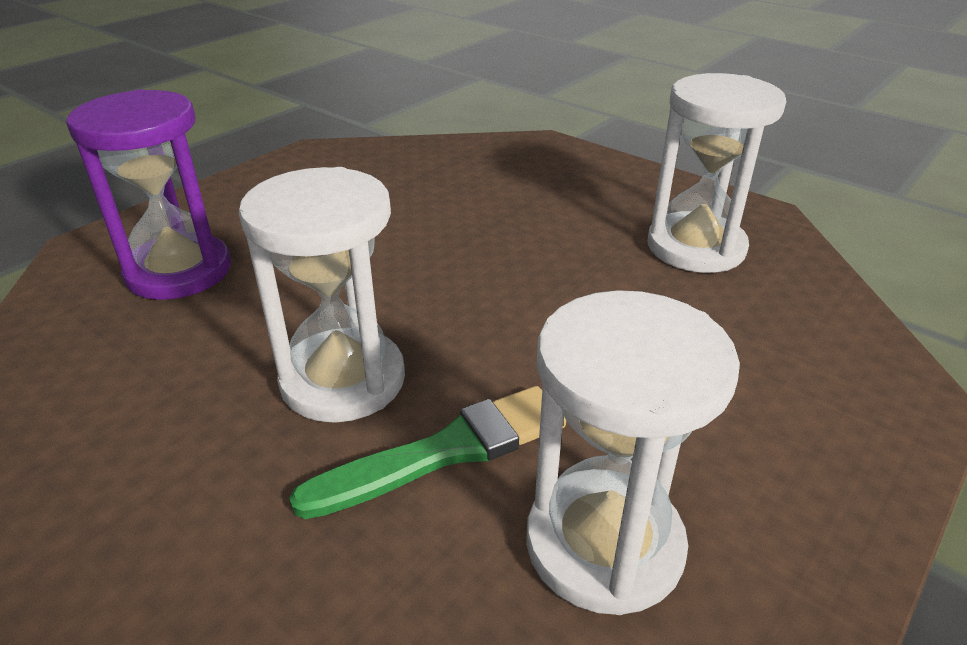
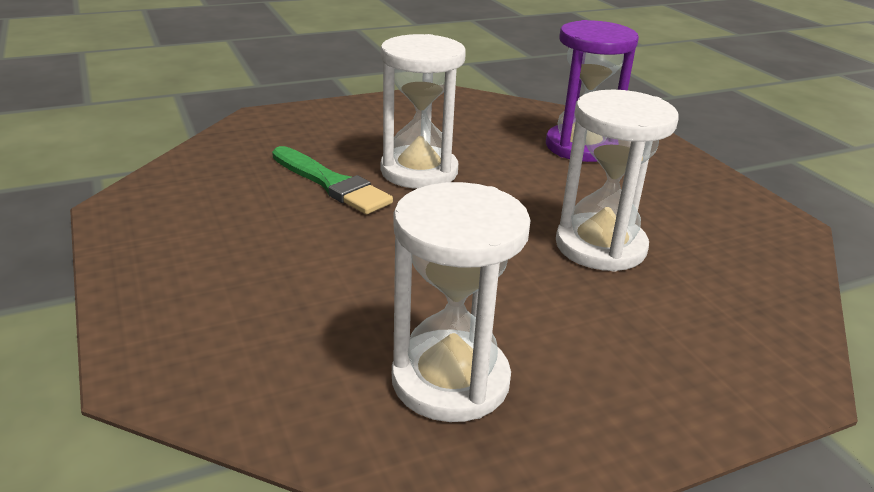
camera: 115 degrees right, 5 degrees down
(446, 451) = (331, 183): green brush -> green brush turned 45 degrees counterclockwise
(604, 544) = (225, 203): white hourglass -> white hourglass (600, 246)

